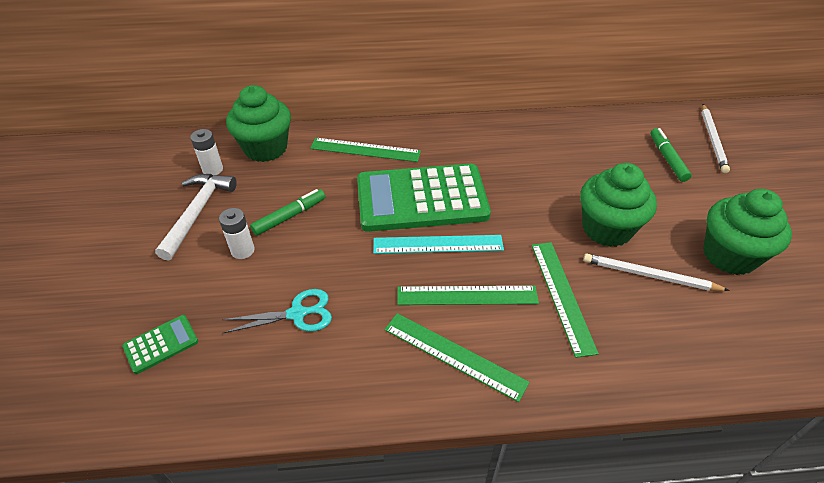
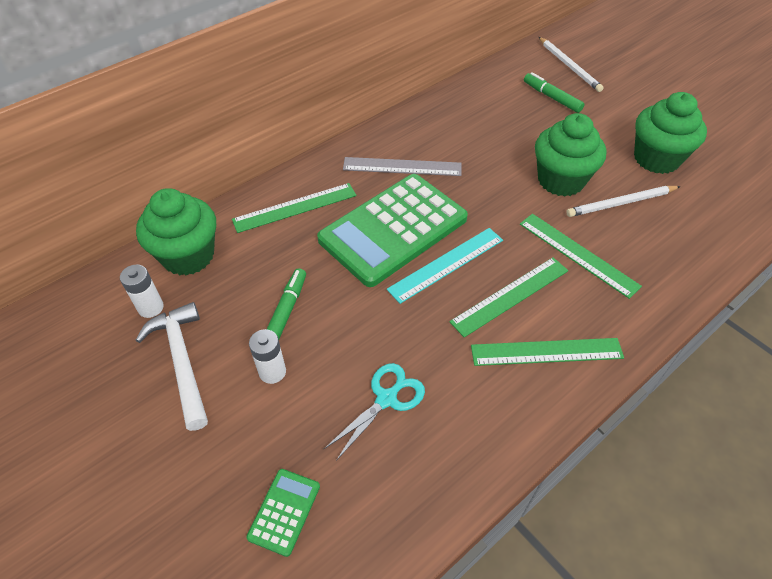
camera: 35 degrees left, 5 degrees up
(474, 157) = (402, 166): none -> grey ruler

